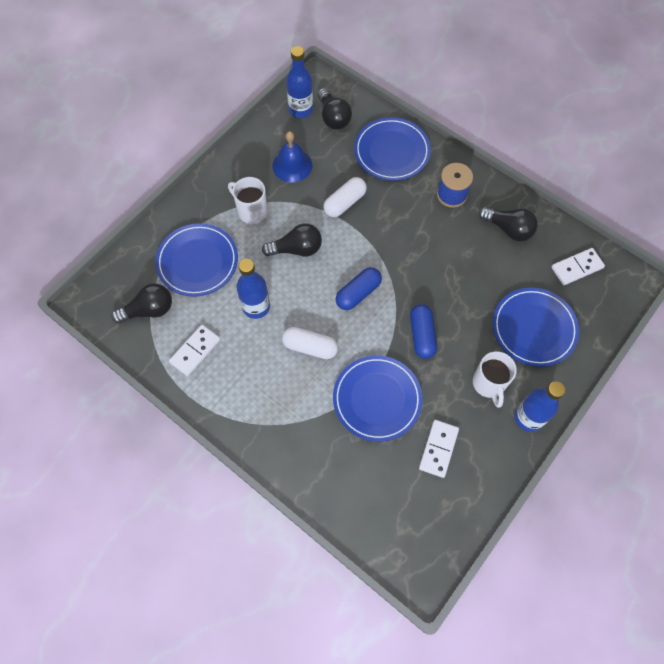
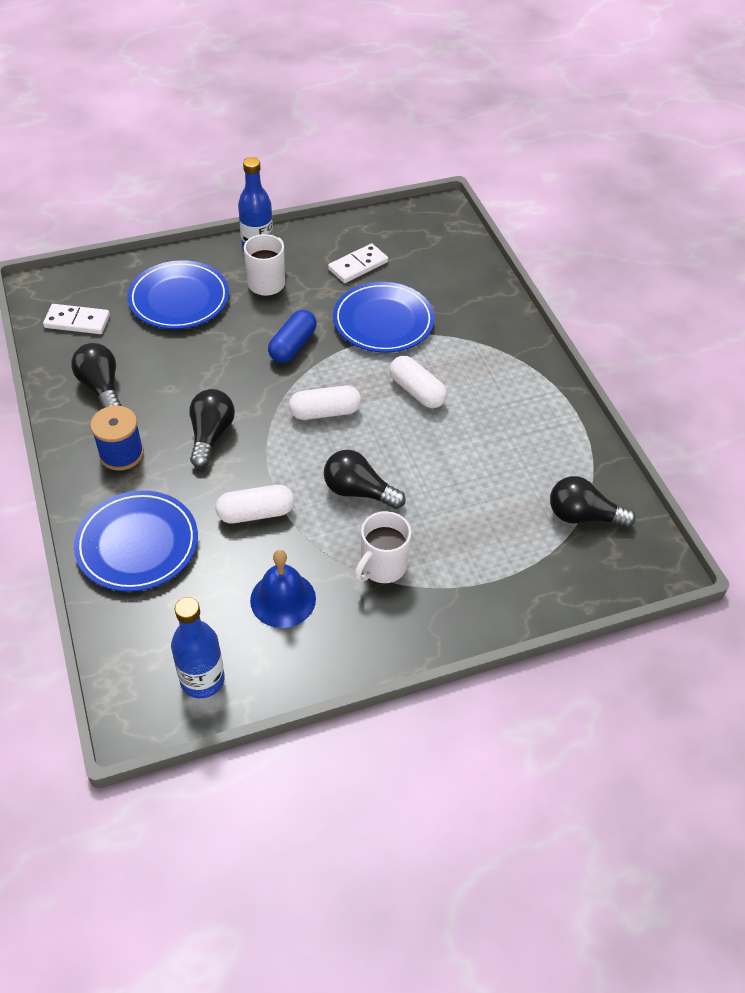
camera: 150 degrees left, 15 degrees down
(195, 351) = (547, 448): white domino -> none
(197, 262) = (492, 540): blue plate -> none
(251, 211) = (382, 566): white mug -> white mug turned 60 degrees clockwise
(256, 307) = (450, 456): blue bottle -> none
(333, 117) = (167, 639): black light bulb -> black light bulb (211, 435)
(358, 293) = (325, 412): blue capsule -> white capsule

